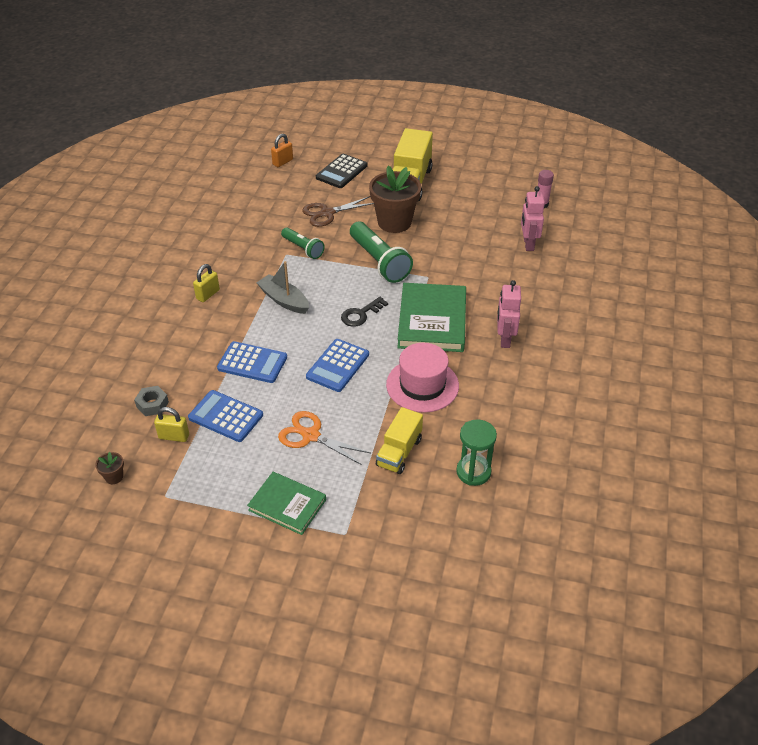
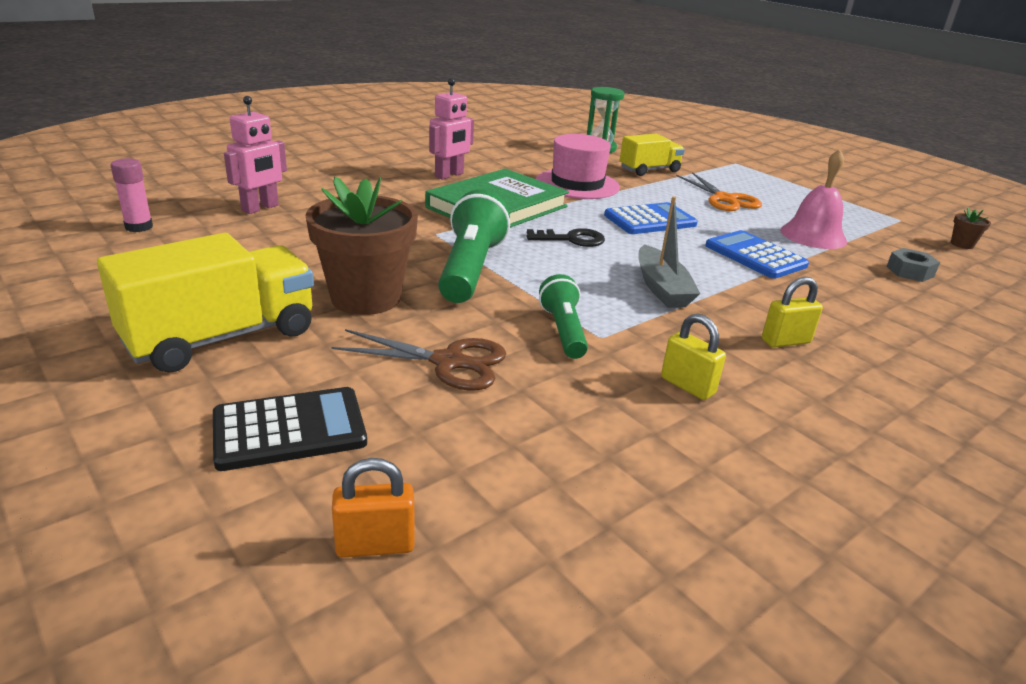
camera: 145 degrees left, 15 degrees down
(174, 436) = (883, 244): yellow padlock -> yellow padlock (687, 386)
(226, 416) = (813, 235): blue calculator -> pink bell
(287, 505) = (777, 183): green book -> none

